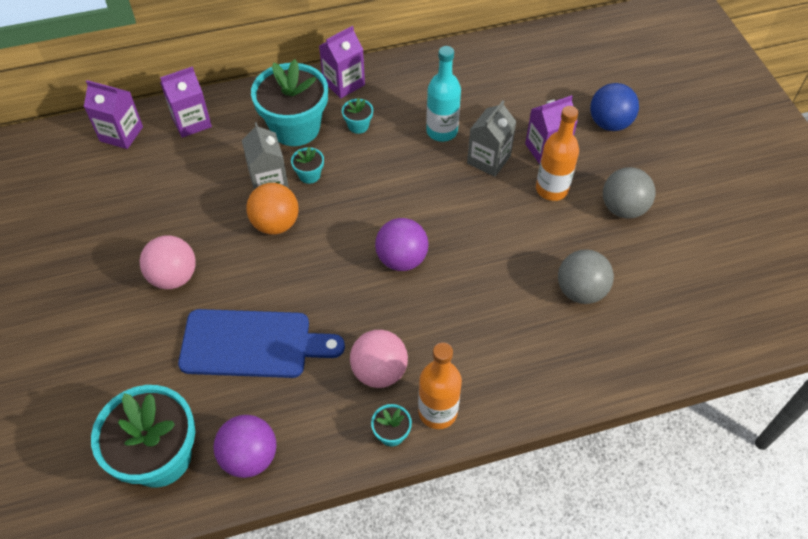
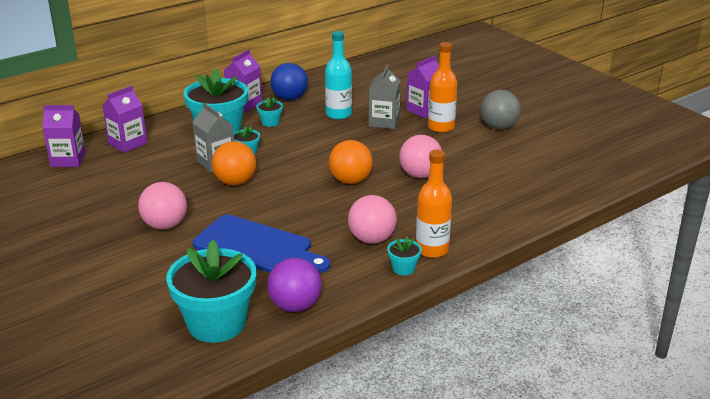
camera: 20 degrees left, 25 degrees down
(252, 344) = (257, 247): blue cutting board -> blue cutting board turned 45 degrees clockwise
(401, 259) = (350, 181): purple ball -> orange ball
(485, 272) = (420, 175): none -> pink ball
(580, 291) = (496, 170): grey ball -> none
(609, 123) = (460, 91): blue ball -> blue ball (289, 98)

